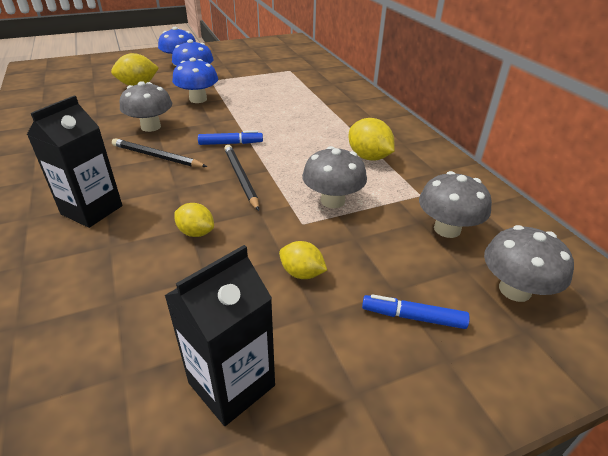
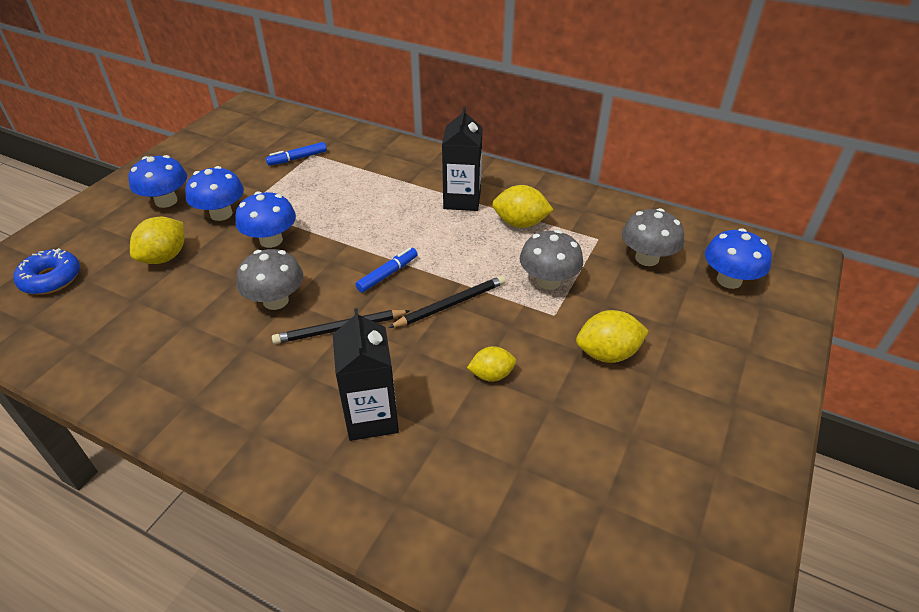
camera: 40 degrees left, 5 degrees up
(81, 74) = (51, 279): none -> blue donut
(231, 384) = (669, 454): black carton -> black carton (462, 200)
(240, 178) = (450, 304): black pencil -> black pencil turned 120 degrees clockwise
(302, 273) = (607, 353): yellow lemon -> yellow lemon, size x1.54
(413, 317) = (703, 337): blue marker -> blue marker (297, 158)
(514, 290) = (729, 280): grey mushroom -> blue mushroom

